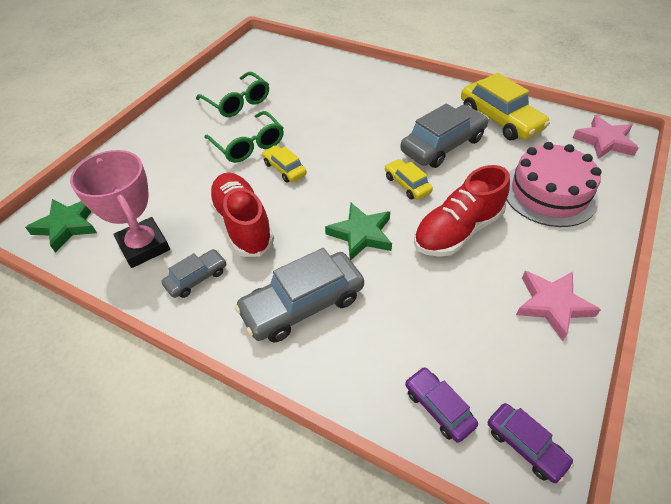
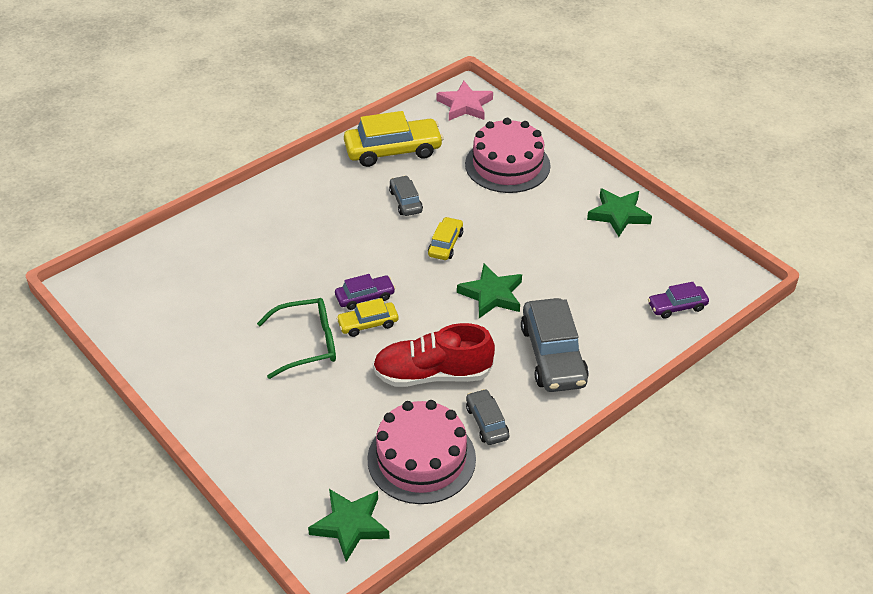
camera: 70 degrees left, 5 degrees down
(144, 246) = (421, 458): pink trophy -> pink cake
(237, 102) = (215, 336): green glasses -> none
(407, 184) = (445, 244): yellow car -> yellow car turned 120 degrees clockwise
(443, 145) = (405, 201): grey car -> grey car, size x0.54
(457, 231) = (520, 234): red shoe -> none
(525, 445) = (718, 275): purple car -> purple car (365, 297)
(552, 305) = (618, 215): pink star -> green star

